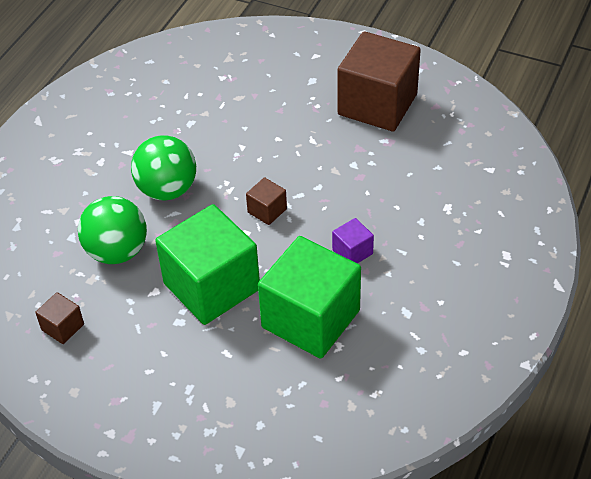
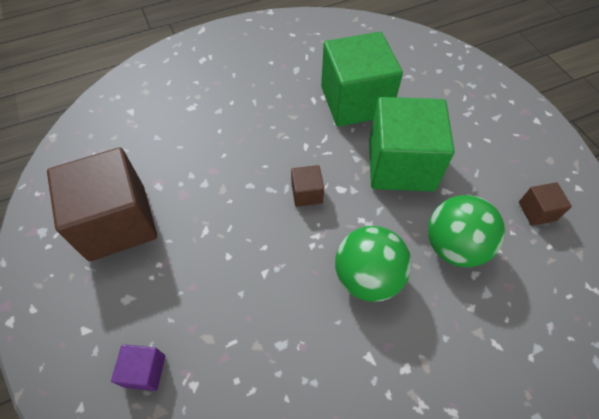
camera: 140 degrees left, 10 degrees up
(352, 252) = (284, 121): purple cube -> purple cube (145, 371)

